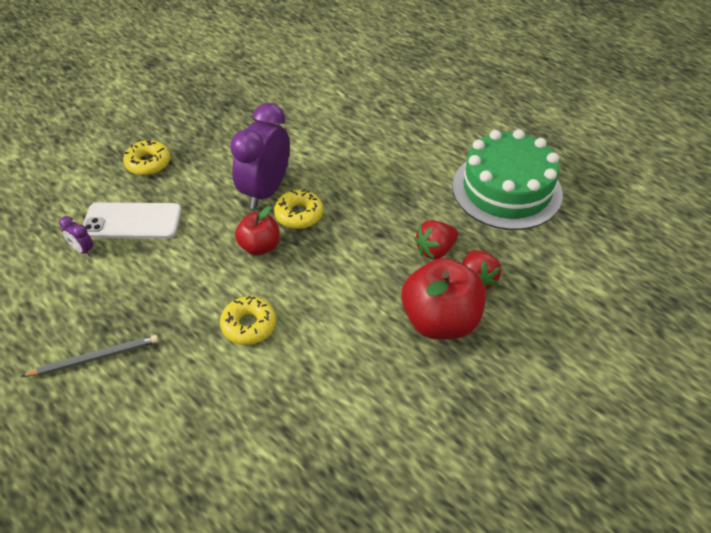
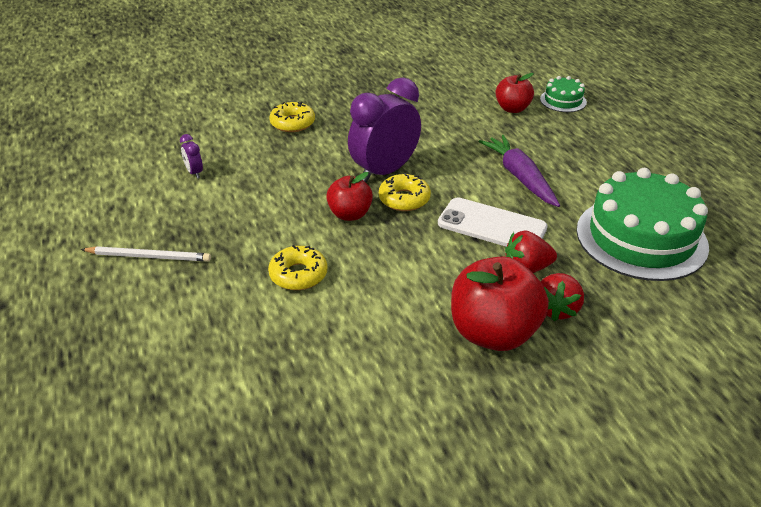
camera: 25 degrees right, 10 degrees down
(95, 358) = (149, 256): grey pencil -> white pencil
(132, 221) = (249, 163): white phone -> white phone (492, 226)
(342, 89) = (512, 109): none -> red apple
(380, 68) = (563, 100): none -> green cake
(384, 160) = (520, 177): none -> purple carrot

